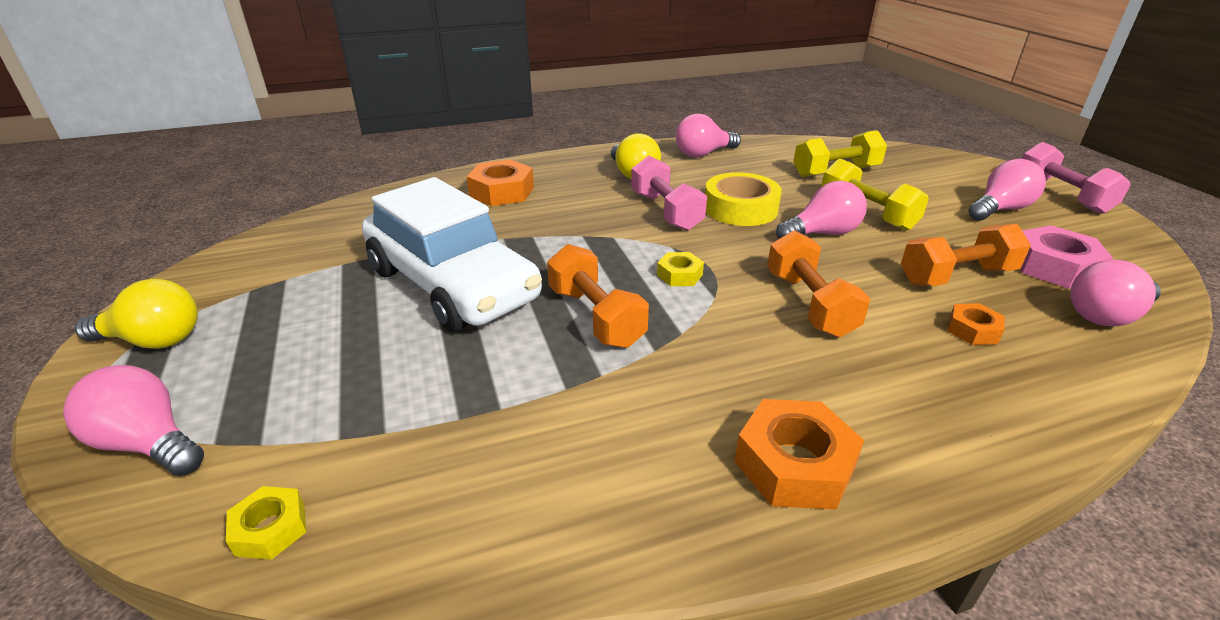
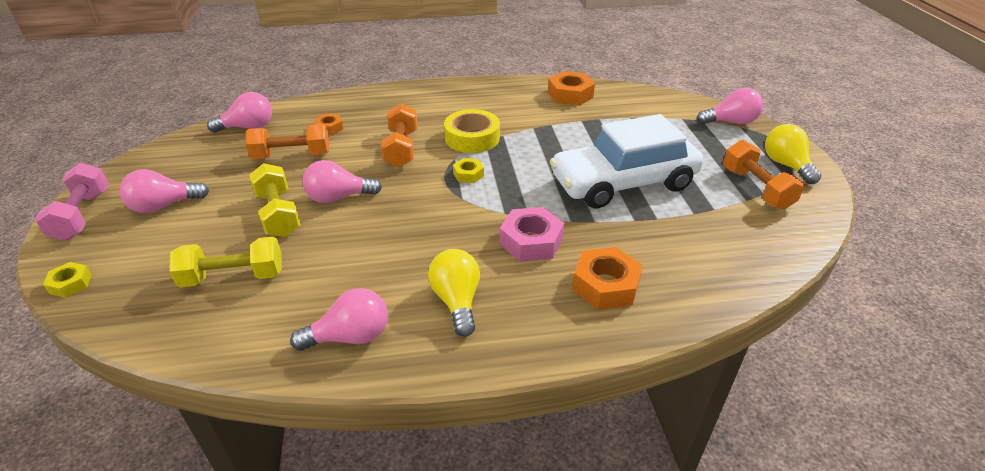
camera: 170 degrees left, 5 degrees up
(148, 443) = (731, 122): pink light bulb -> pink light bulb turned 45 degrees counterclockwise
(154, 340) = (786, 165): yellow light bulb -> yellow light bulb turned 60 degrees clockwise
(270, 529) = (657, 96): yellow nut -> yellow nut (70, 284)
(452, 284) = (623, 183): white car -> white car turned 75 degrees counterclockwise
(595, 317) = (530, 153): orange dumbbell -> orange dumbbell (756, 188)
(666, 211) = (448, 236): pink dumbbell -> none
(740, 208) = (380, 232): yellow tape -> yellow tape (472, 138)
(794, 464) = (465, 94): orange nut -> orange nut (570, 95)
(1054, 267) = (220, 155): pink nut -> pink nut (531, 241)

